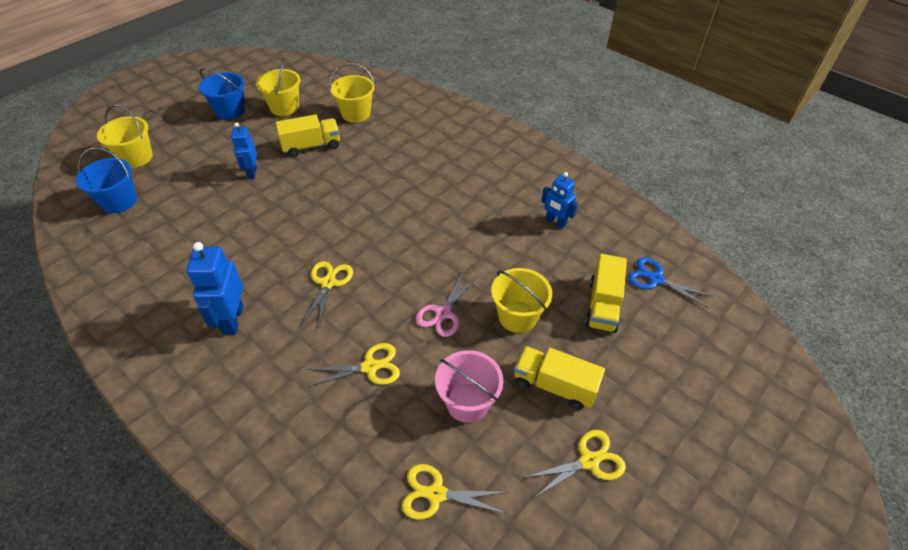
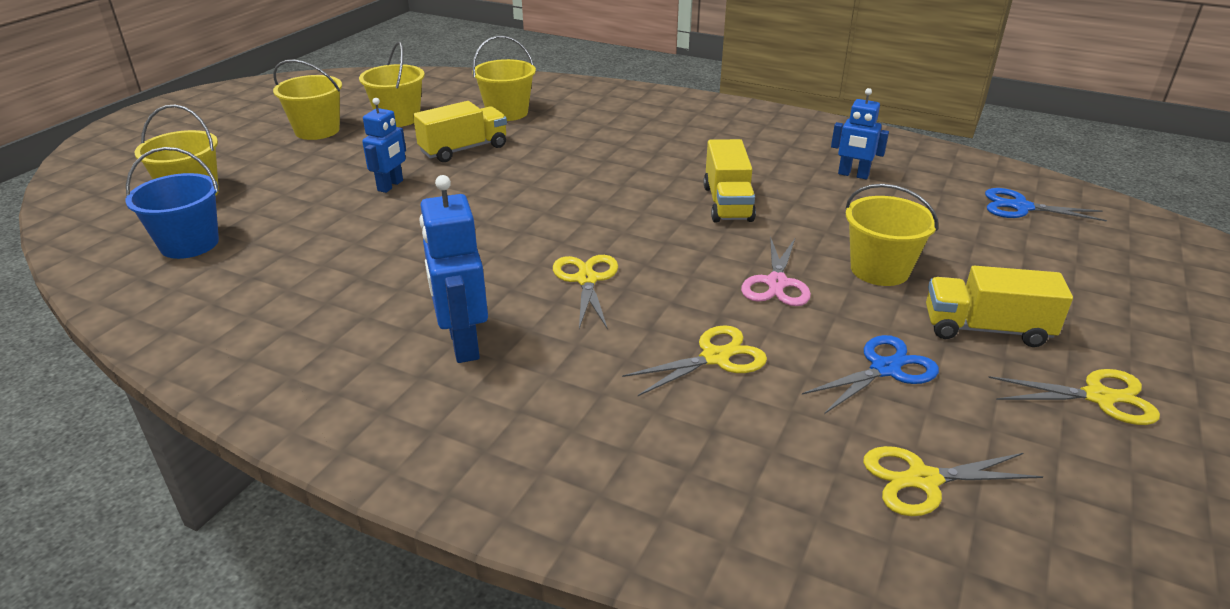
camera: 15 degrees left, 15 degrees down
(230, 111) = (317, 130): blue bucket -> yellow bucket
(252, 172) = (390, 186): blue robot -> blue robot turned 135 degrees counterclockwise
(467, 402) = (885, 369): pink bucket -> blue scissors
(589, 461) = (1098, 397): yellow scissors -> yellow scissors turned 45 degrees clockwise
(602, 305) = (978, 241): yellow truck -> yellow truck (727, 203)

